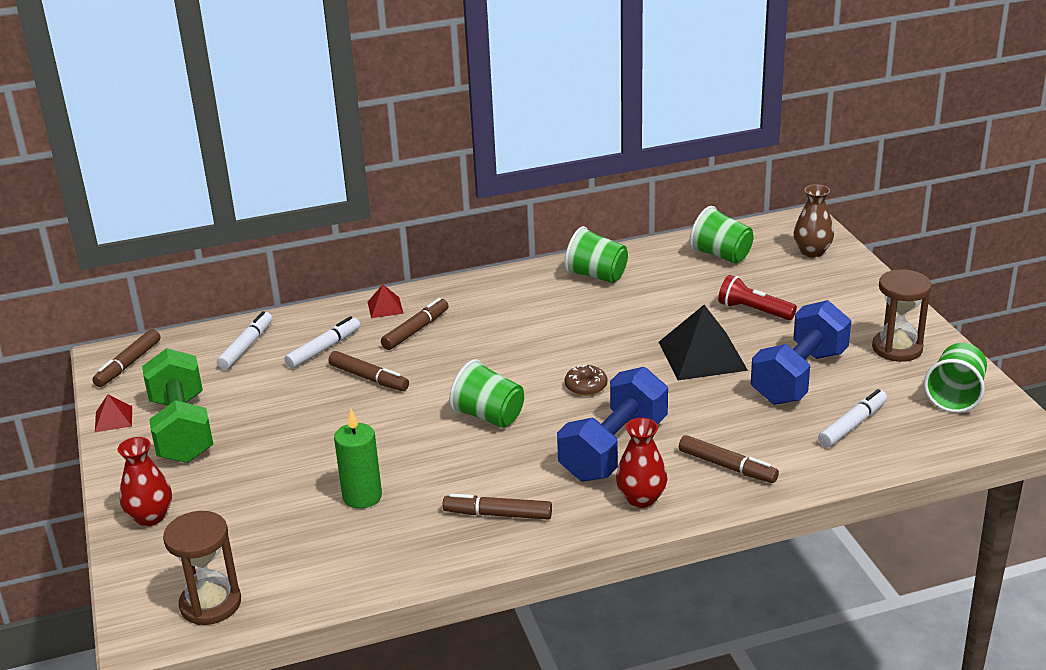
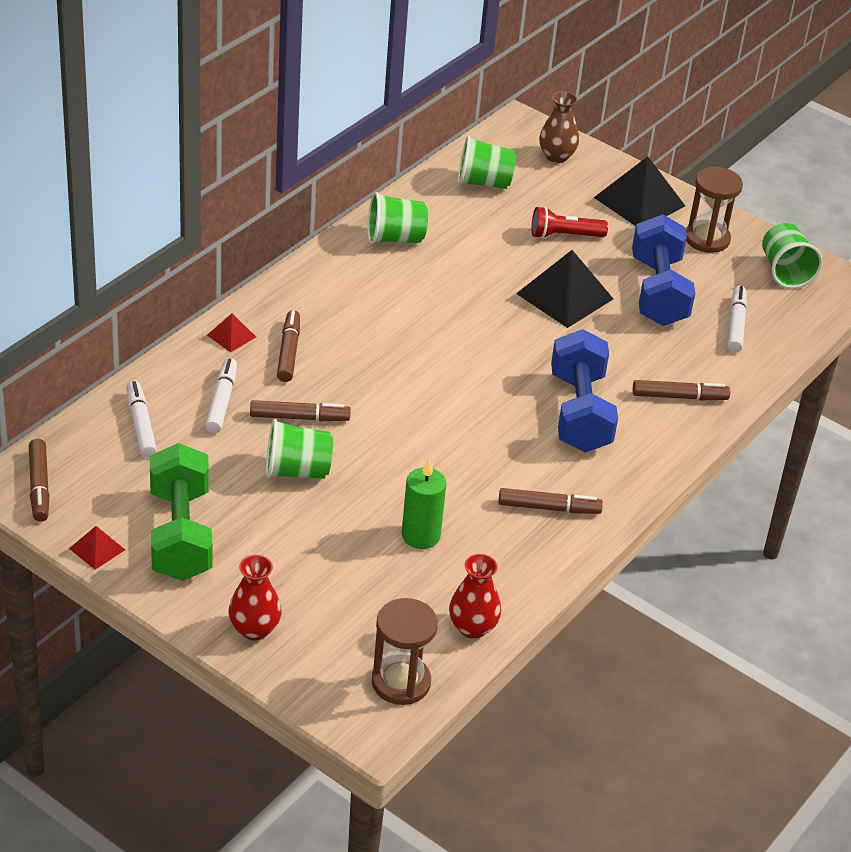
camera: 40 degrees left, 10 degrees up
(182, 429) = (180, 534): green dumbbell -> green dumbbell turned 45 degrees clockwise
(489, 416) = (447, 418): green cup -> green cup (297, 471)
(498, 514) = (548, 508): brown marker -> brown marker turned 150 degrees counterclockwise
(586, 386) = (499, 359): brown donut -> none
(641, 498) = (643, 450): red vase -> red vase (472, 627)
(858, 303) = (639, 201): none -> black pyramid

